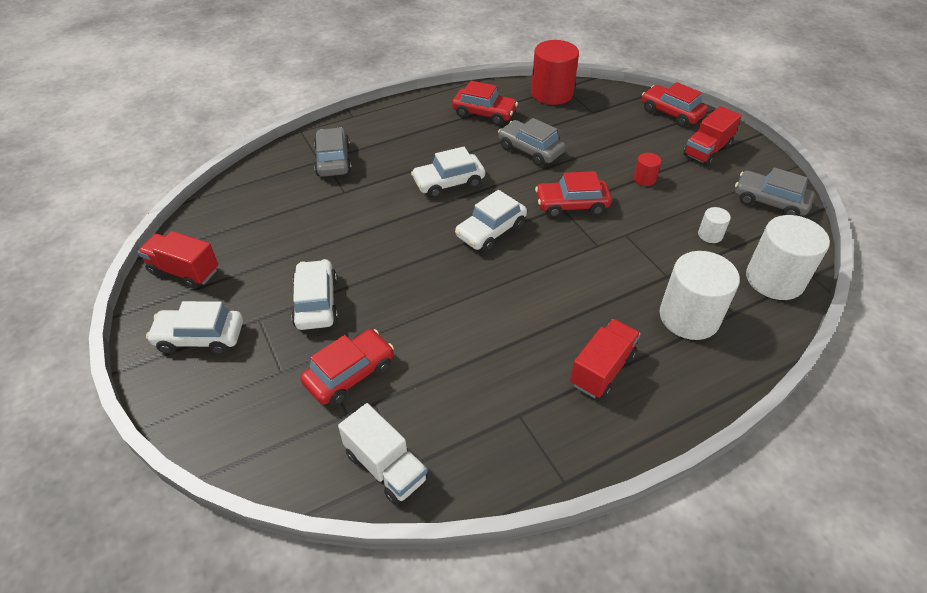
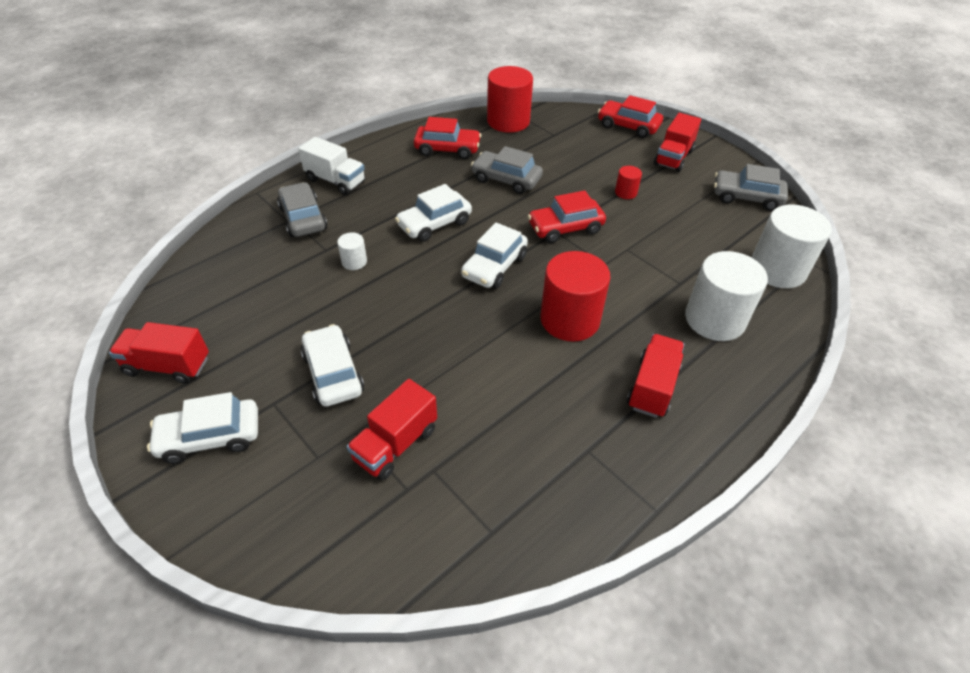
camera: 15 degrees left, 0 degrees up
(350, 374) = (395, 444): red car -> red truck
(386, 467) = (468, 537): white truck -> white truck (335, 181)
(545, 292) = (570, 320): none -> red cylinder
(710, 235) = (705, 237): white cylinder -> white cylinder (354, 262)

